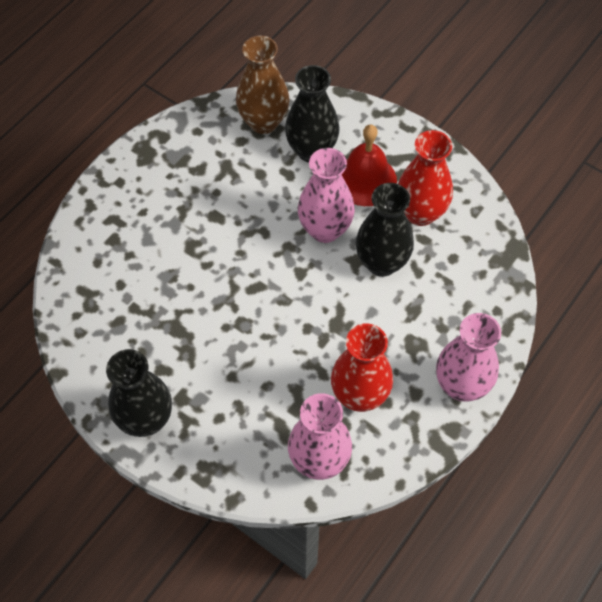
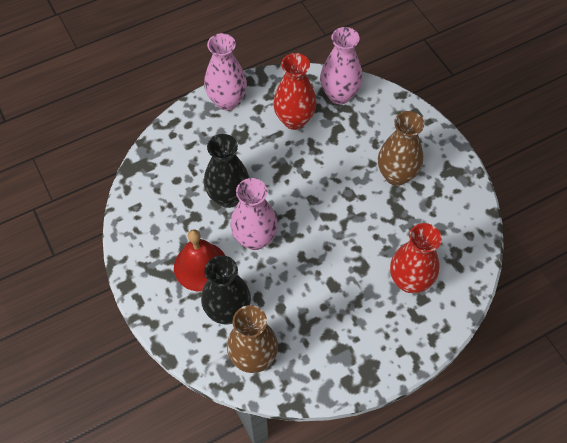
camera: 155 degrees left, 0 degrees up
(146, 420) = (440, 159): black vase -> none
(194, 372) = (396, 175): none -> brown vase
(420, 213) = (177, 222): red vase -> red vase (409, 281)

